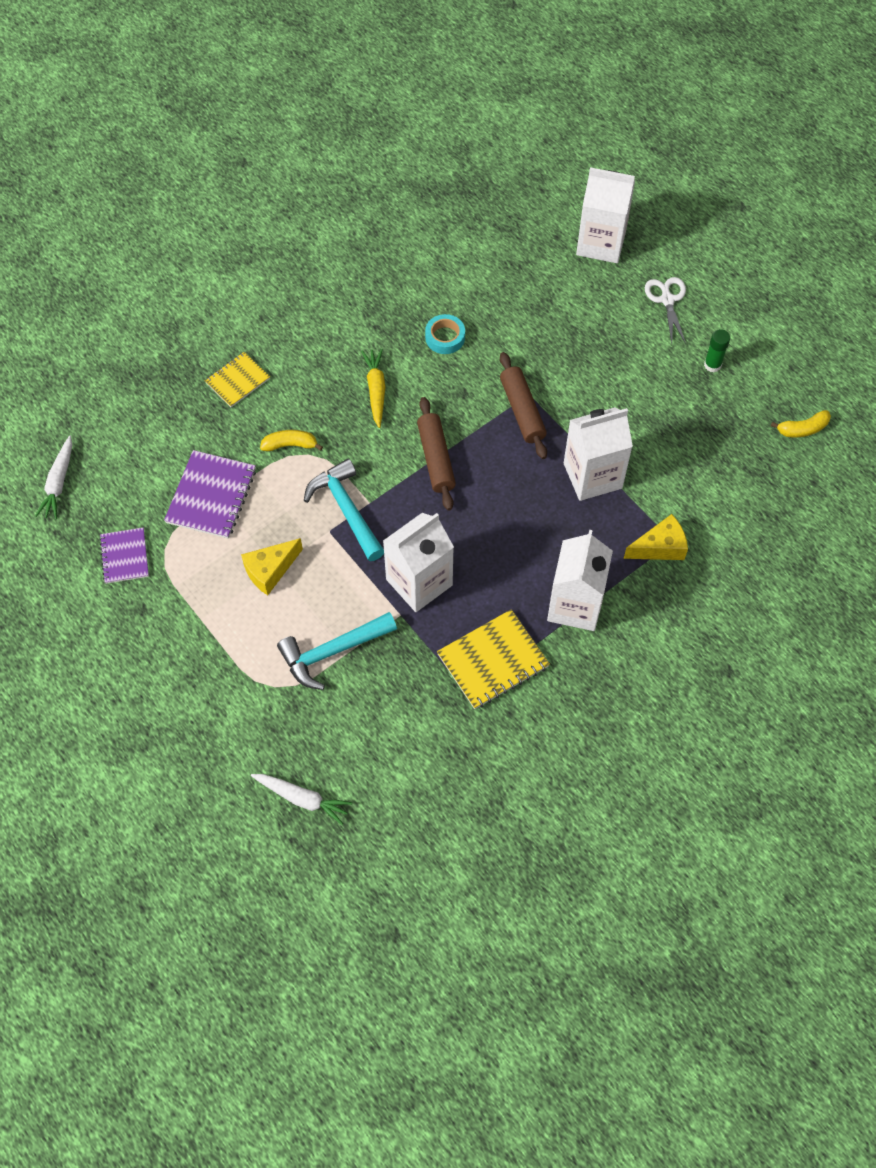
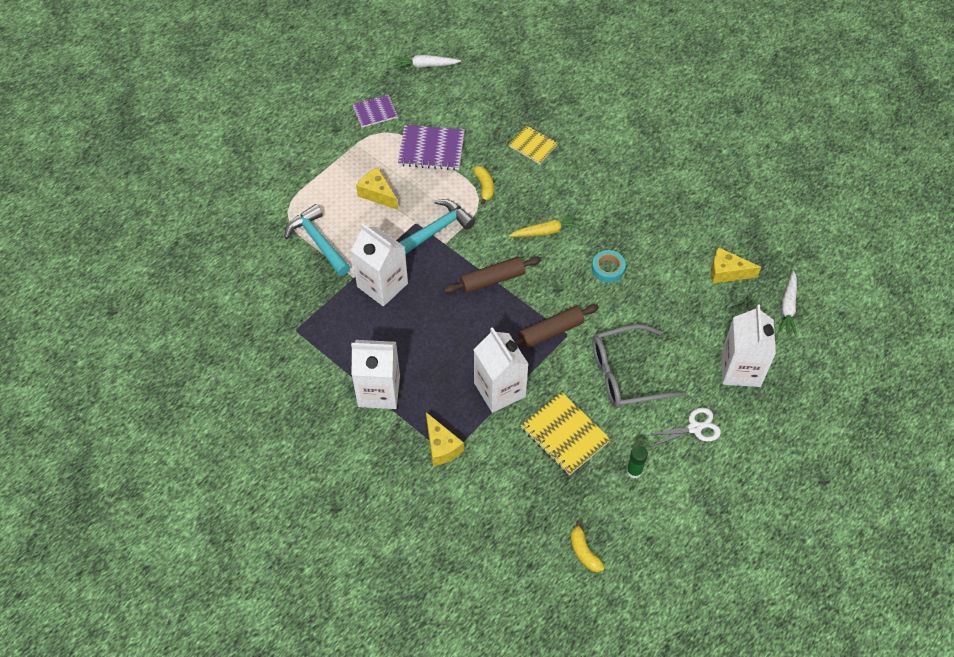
camera: 80 degrees right, 5 degrees down
(302, 799) = (205, 243): white carrot -> white carrot (788, 307)
(473, 226) = (727, 272): none -> yellow cheese
(493, 660) = (323, 341): yellow notebook -> yellow notebook (565, 435)
(591, 347) = (627, 374): none -> grey glasses

